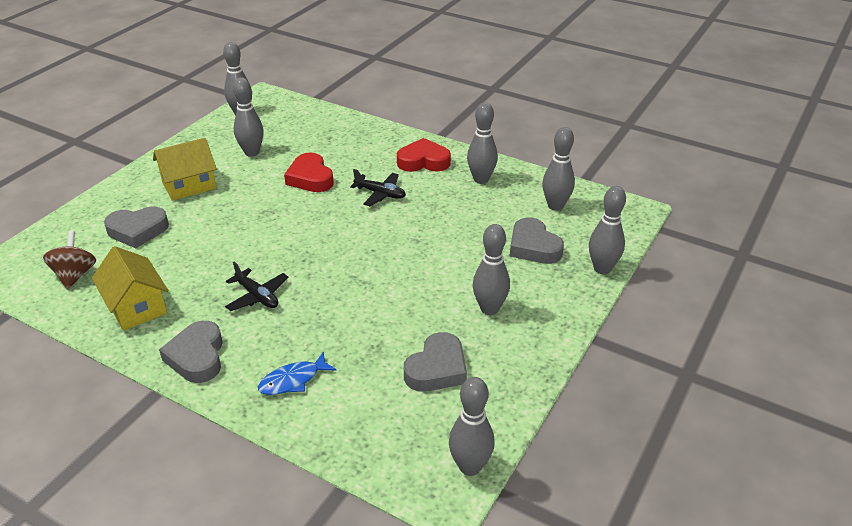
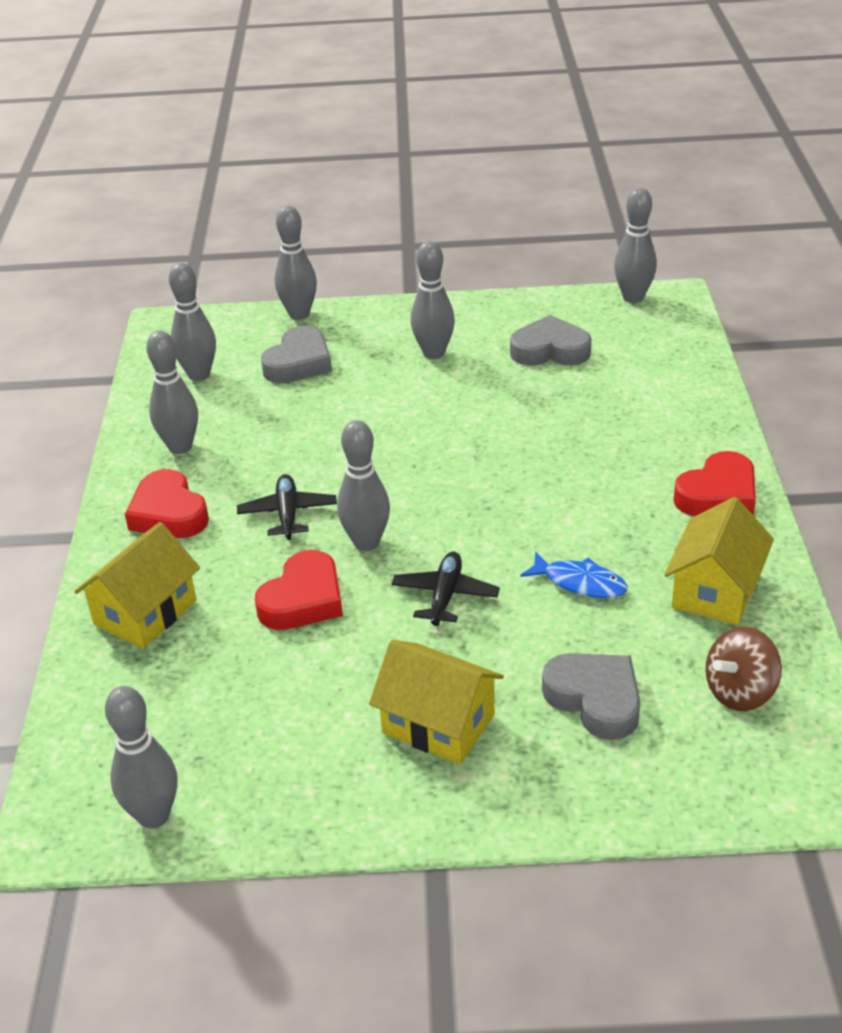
camera: 120 degrees left, 0 degrees up
(197, 357) = (718, 494): grey heart -> red heart
(252, 152) = (282, 710): grey bowling pin -> grey bowling pin (366, 543)
(257, 296) = (587, 506): black plane -> black plane (445, 596)
(293, 380) = (665, 419): blue fish -> blue fish (580, 583)
(356, 138) = (145, 612): none -> yellow house

